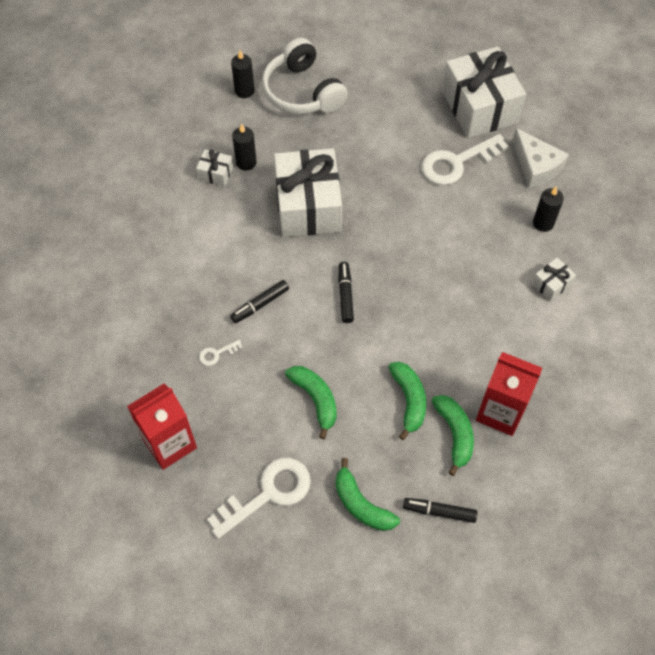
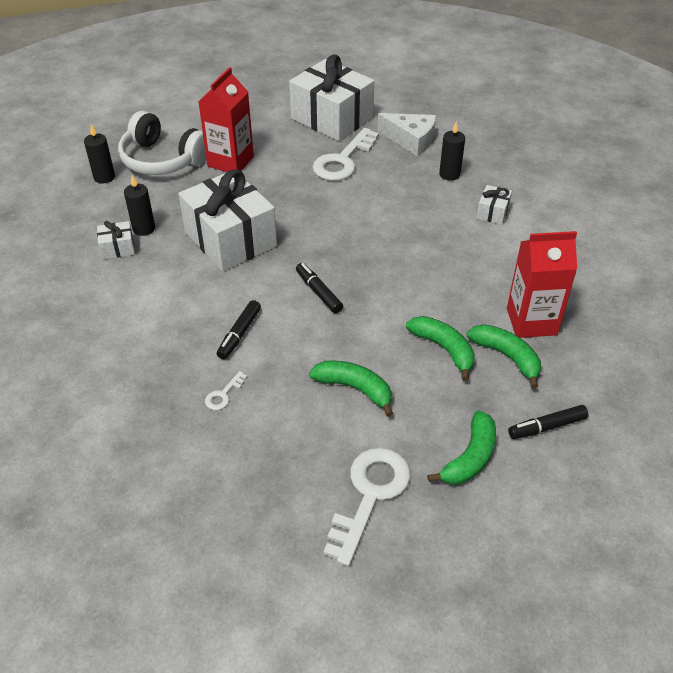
camera: 30 degrees left, 15 degrees down
(170, 443) = (228, 500): red carton -> red carton (230, 161)
(361, 504) = (470, 457): green banana -> green banana turned 75 degrees counterclockwise

